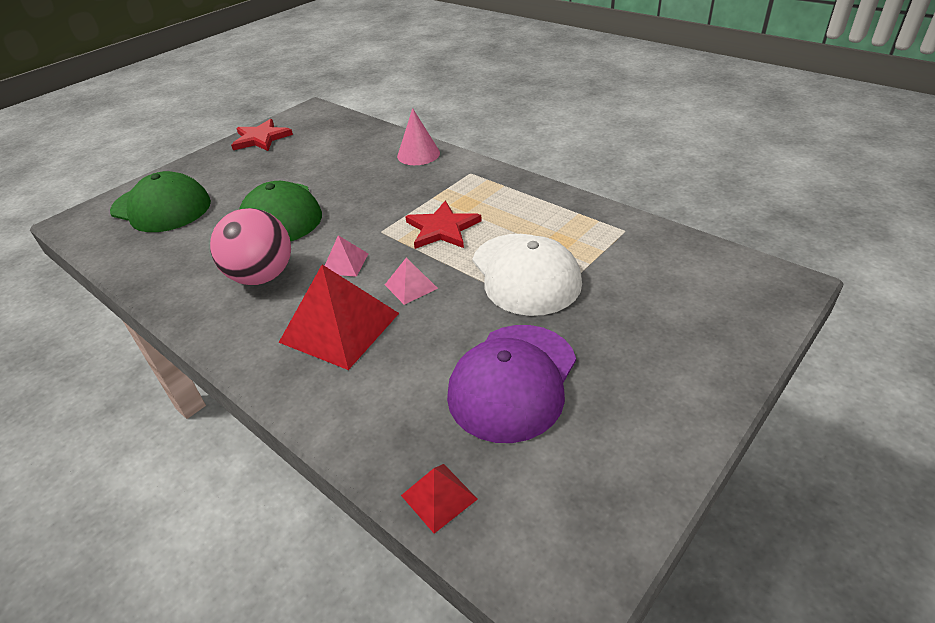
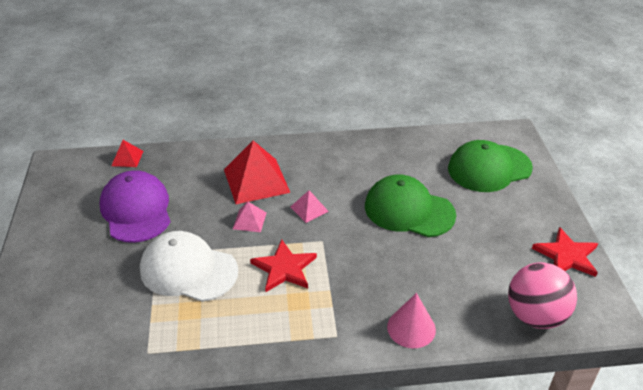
camera: 130 degrees right, 0 degrees up
(262, 276) = (342, 175): pink ball -> pink ball (535, 316)

